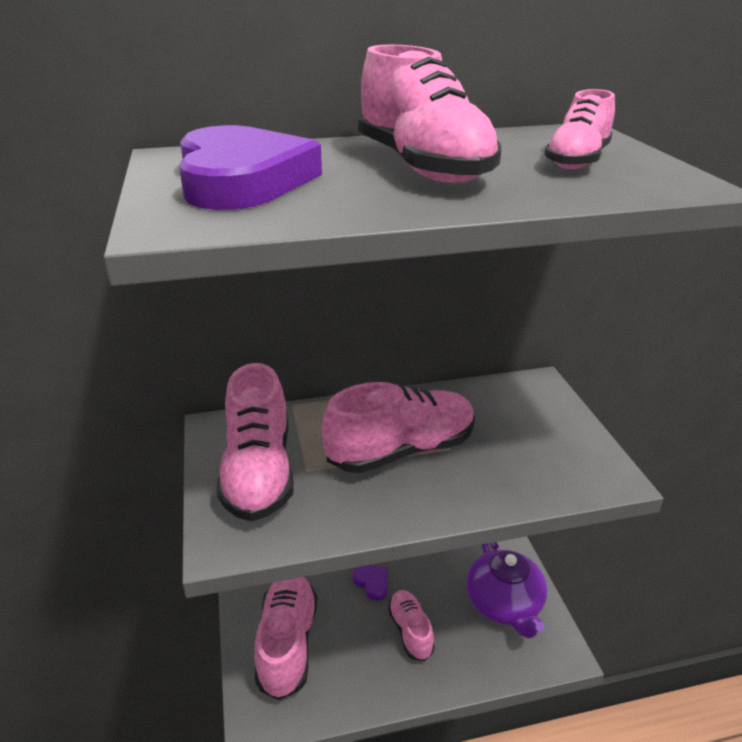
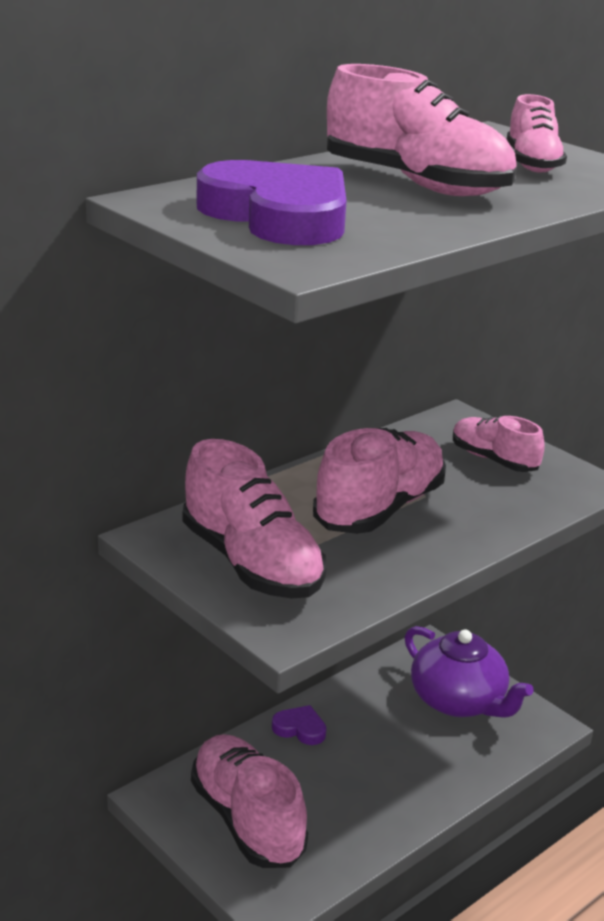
camera: 30 degrees left, 5 degrees down
(410, 631) = (378, 759): pink shoe -> pink shoe (494, 460)

